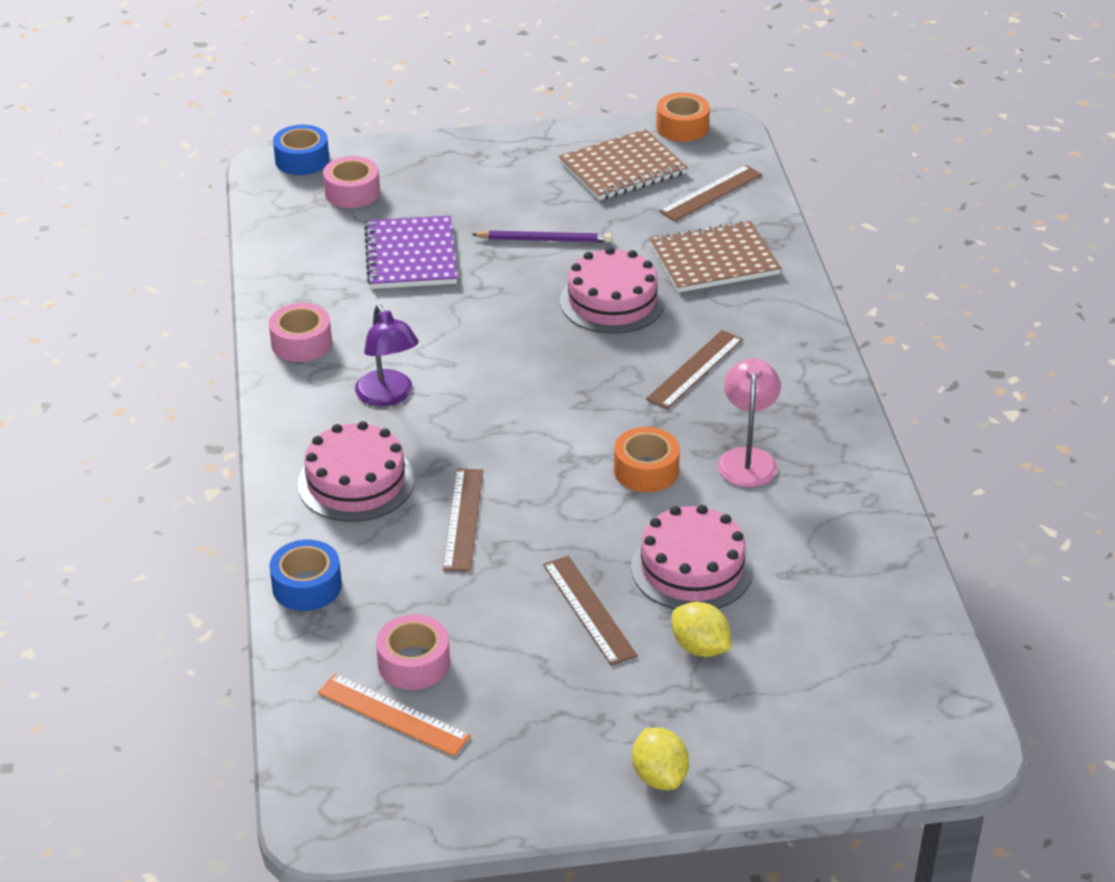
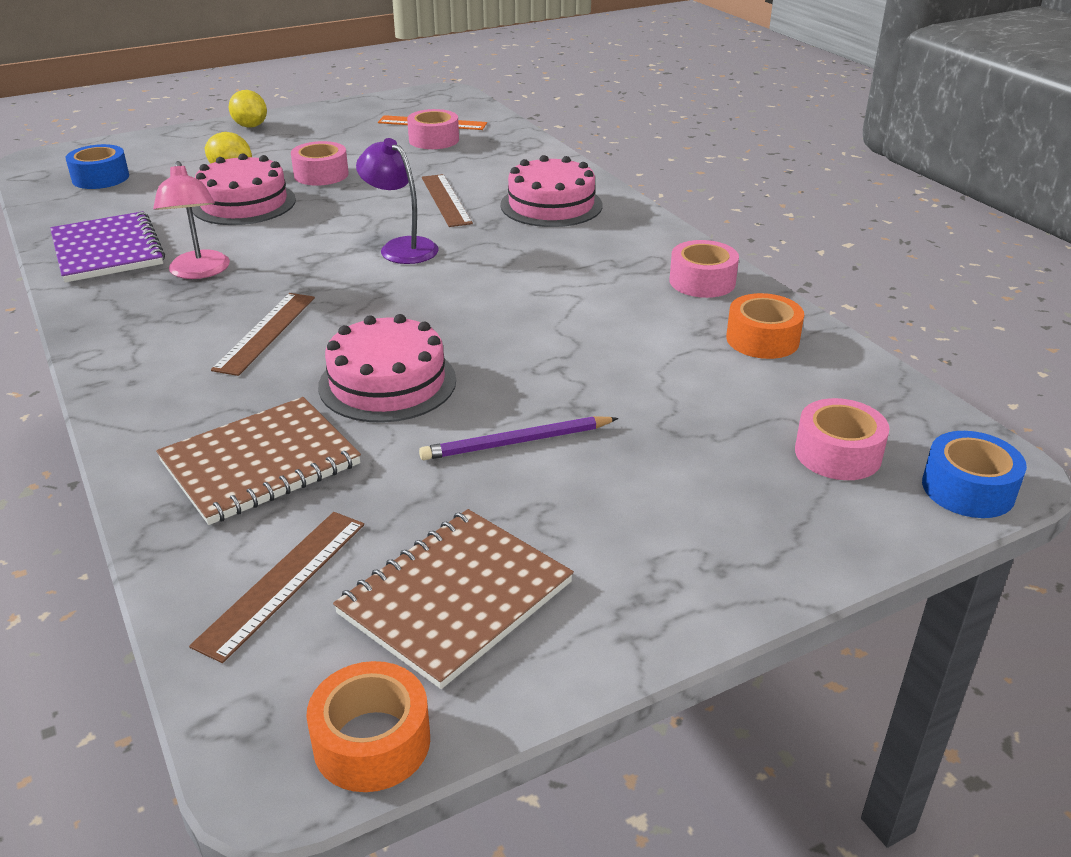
camera: 160 degrees right, 5 degrees down
(307, 586) = (536, 156): blue tape -> blue tape (100, 178)
(388, 396) = (575, 258): purple lamp -> purple lamp (401, 247)
(411, 256) = (673, 385): purple notebook -> purple notebook (107, 250)
(589, 610) = (321, 174): brown ruler -> pink tape
(646, 470) = (298, 249): orange tape -> orange tape (762, 339)

